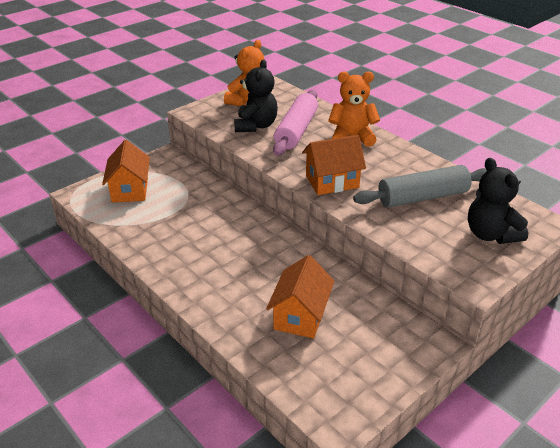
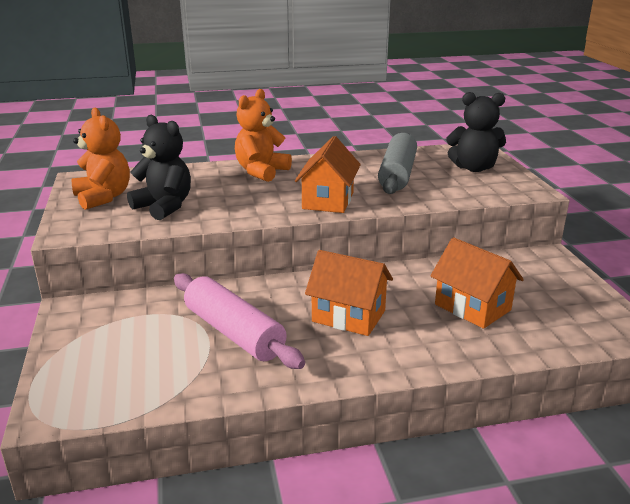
camera: 60 degrees left, 10 degrees down
(130, 190) = (109, 359): orange house -> orange house (348, 316)
(296, 131) = (209, 191): pink rolling pin -> pink rolling pin (234, 332)

